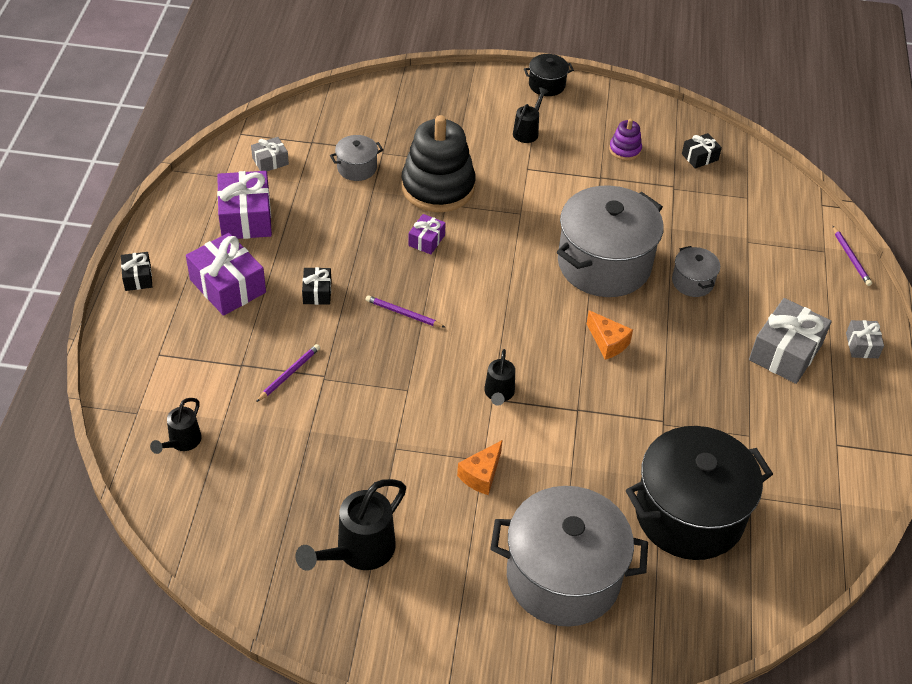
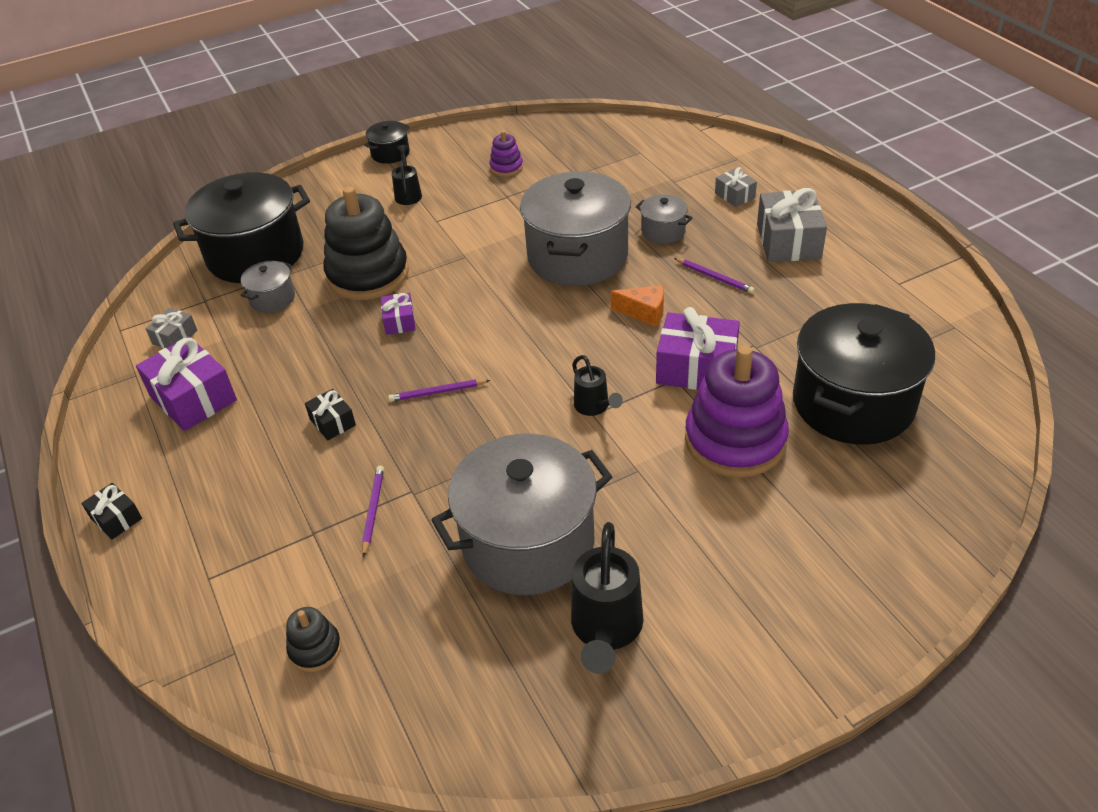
camera: 30 degrees left, 5 degrees down
(182, 442) = (315, 649): black watering can -> black stacking toy
(228, 286) = (230, 469): purple gift -> purple gift (696, 368)
(375, 122) = (255, 254): none -> black pot
(481, 475) = (649, 484): orange cheese -> none
(563, 576) = (811, 522): grey pot -> grey pot (528, 542)
(572, 484) = (735, 440): none -> purple stacking toy
(700, 157) = (572, 143): black gift -> none
(850, 258) = (761, 153): purple pencil -> purple pencil (714, 277)
(862, 345) = (836, 206): grey gift -> grey gift (734, 195)

